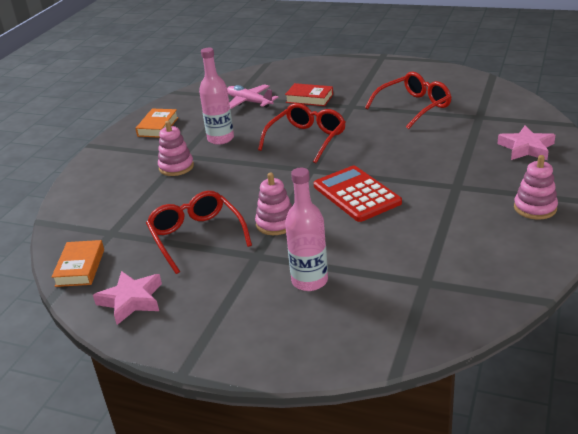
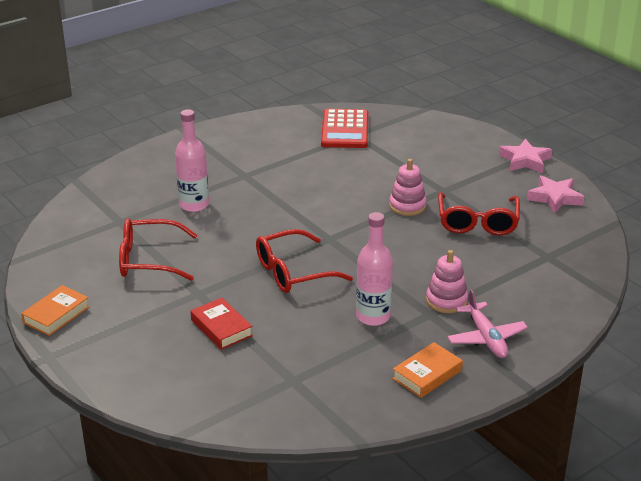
camera: 150 degrees left, 0 degrees up
(80, 267) = (586, 237): orange book -> orange book (56, 315)
(249, 102) = (289, 360): pink plane -> pink plane (486, 338)
(309, 281) = (423, 162): pink bottle -> pink bottle (194, 205)
(356, 194) = (321, 201): red calculator -> red calculator (345, 130)
(526, 148) = (146, 178): pink star -> pink star (525, 160)
(535, 208) = (224, 142): pink stacking toy -> none

